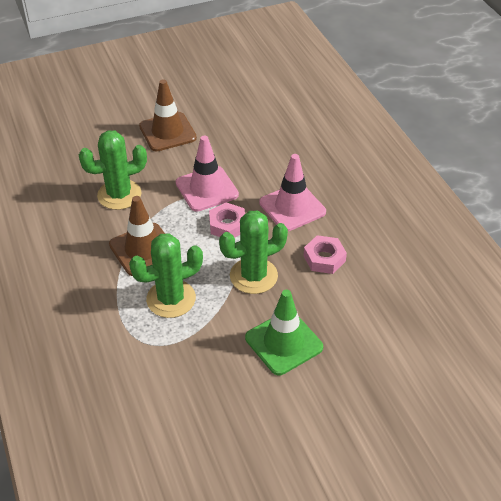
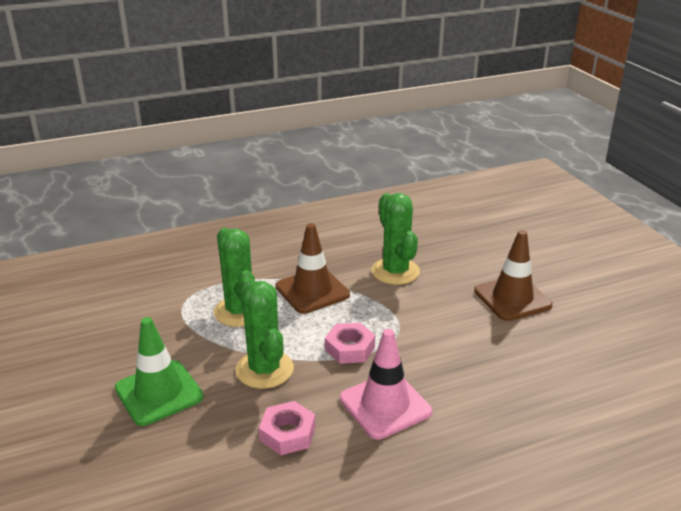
camera: 90 degrees right, 15 degrees down
(207, 189) = (412, 331): pink traffic cone -> none

